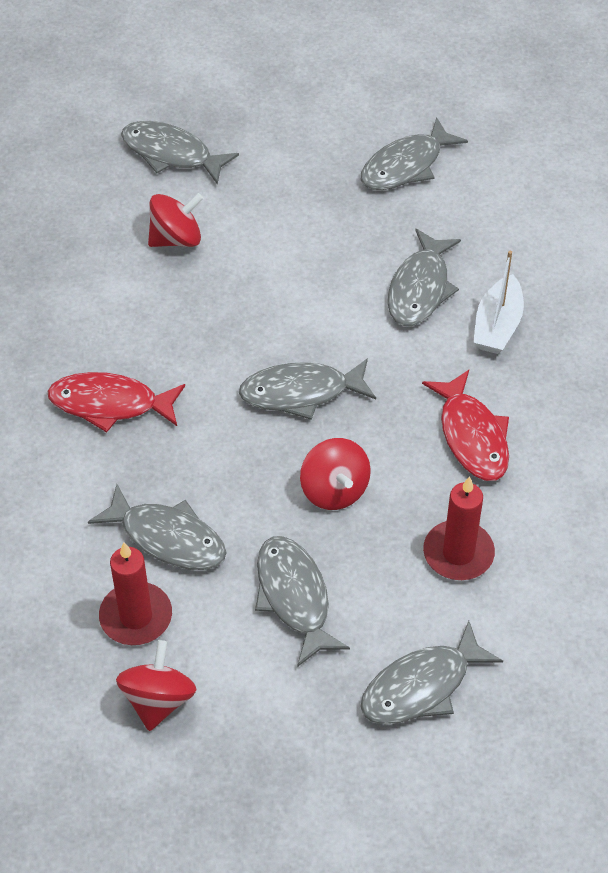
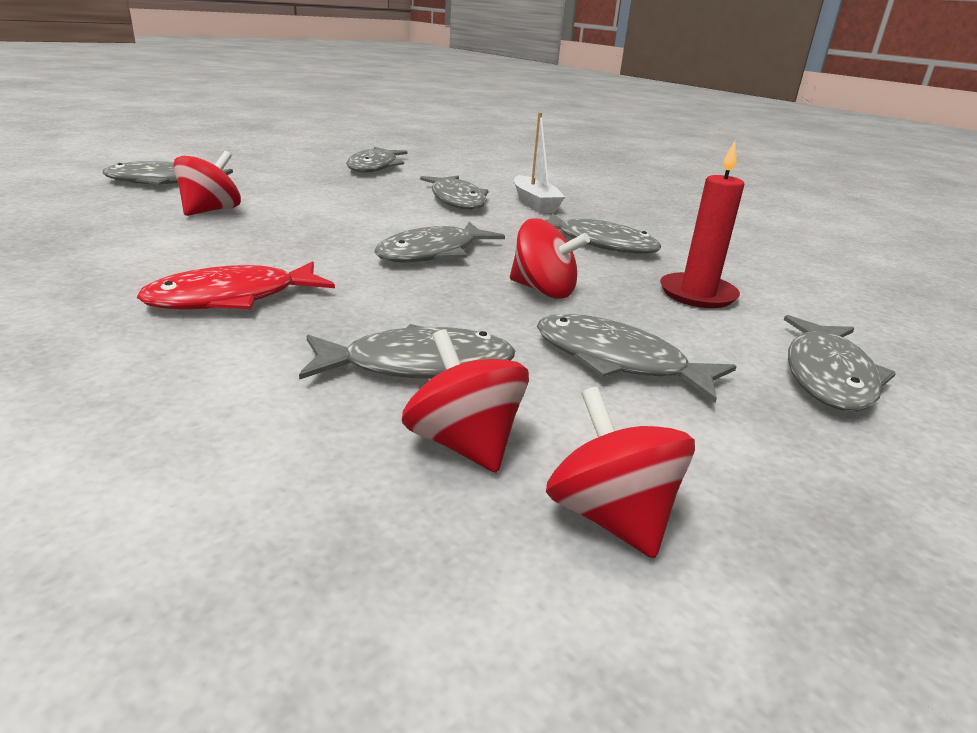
camera: 40 degrees left, 25 degrees down
(136, 616) = (464, 443): red candle -> red spinning top
(471, 436) = (600, 244): red fish -> grey fish

